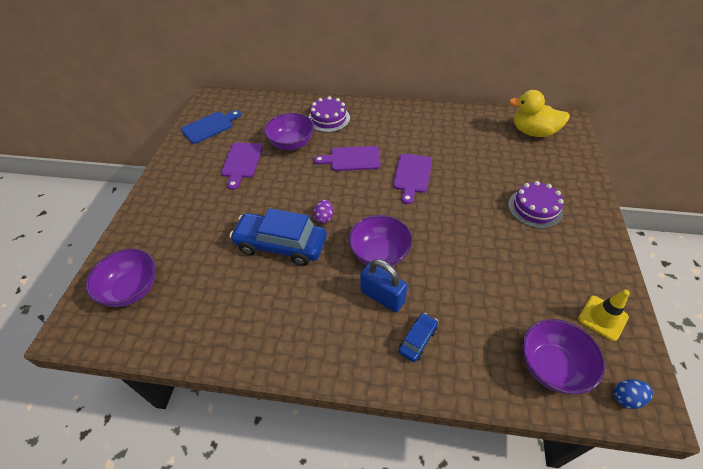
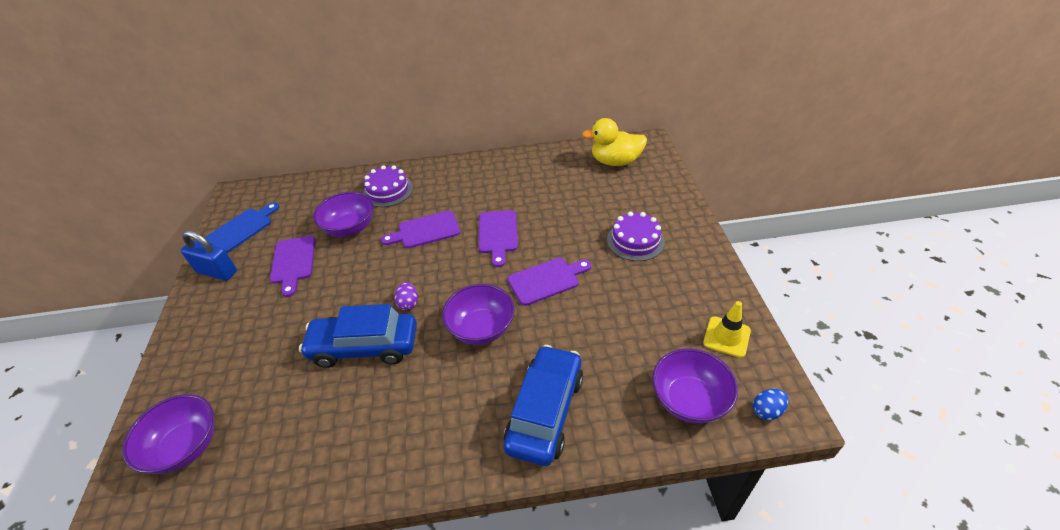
camera: 15 degrees left, 5 degrees down
(382, 296) = (495, 375): blue padlock -> blue padlock (217, 272)
(417, 340) = (545, 411): blue car -> blue car, size x2.12
(445, 225) = (546, 280): none -> purple cutting board

